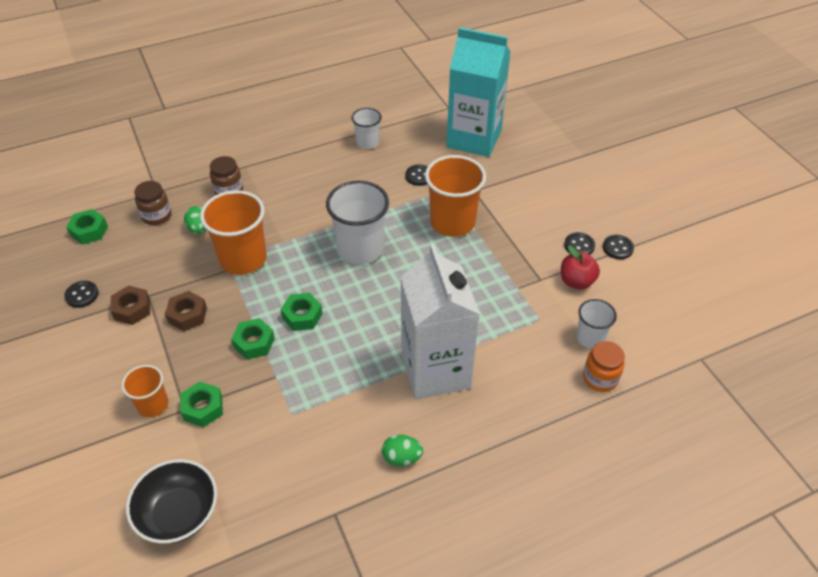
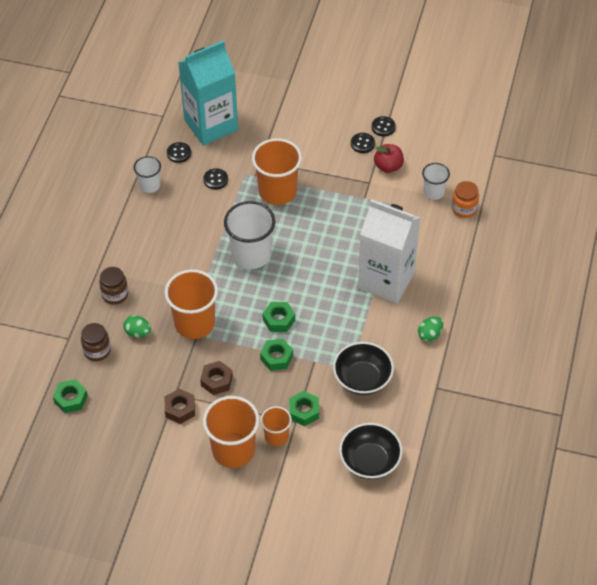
camera: 50 degrees left, 5 degrees up
(82, 295) = (136, 432): black button -> black button (179, 153)
(110, 380) = (233, 450): none -> orange cup
(287, 433) = (362, 378): none -> black bowl

